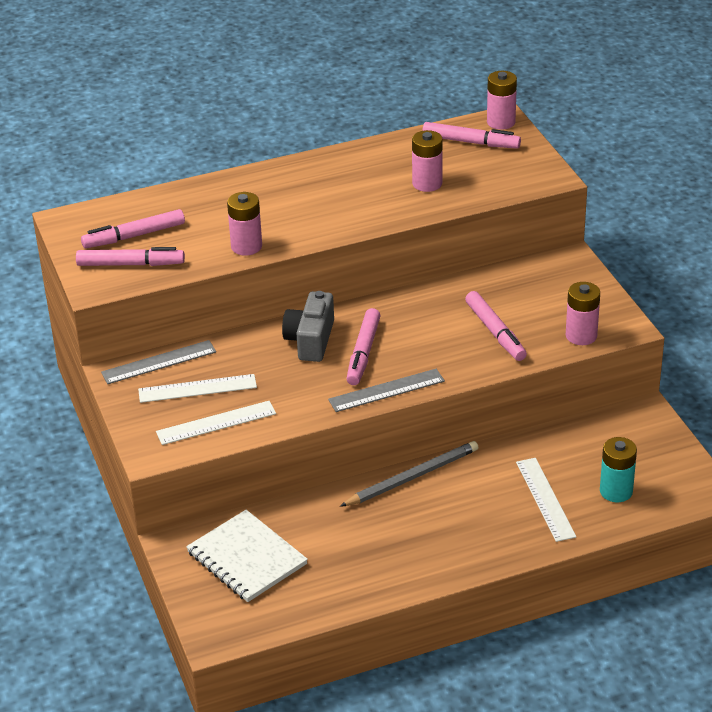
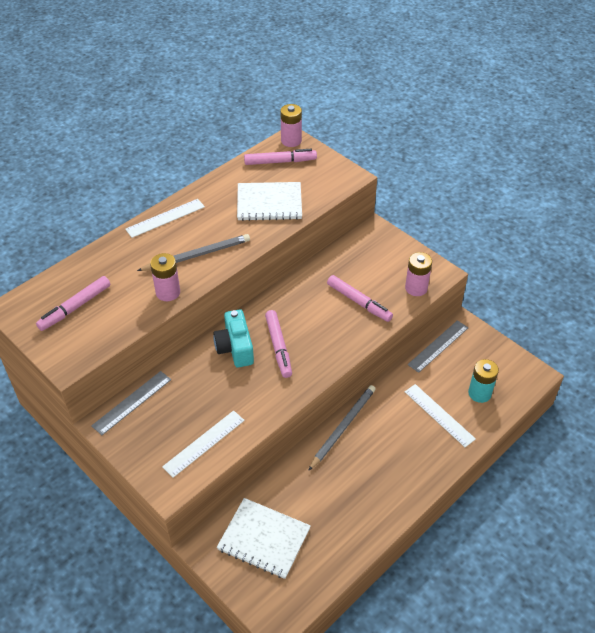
camera: 25 degrees left, 10 degrees up
(130, 264) = (85, 334): pink marker -> none
(197, 388) = (174, 417): white ruler -> white ruler (165, 218)
(303, 217) = (196, 255): none -> grey pencil
(310, 340) = (235, 347): grey camera -> turquoise camera
(386, 390) = (312, 374): grey ruler -> grey ruler (438, 346)
(427, 183) = (269, 203): pink battery -> white notebook

